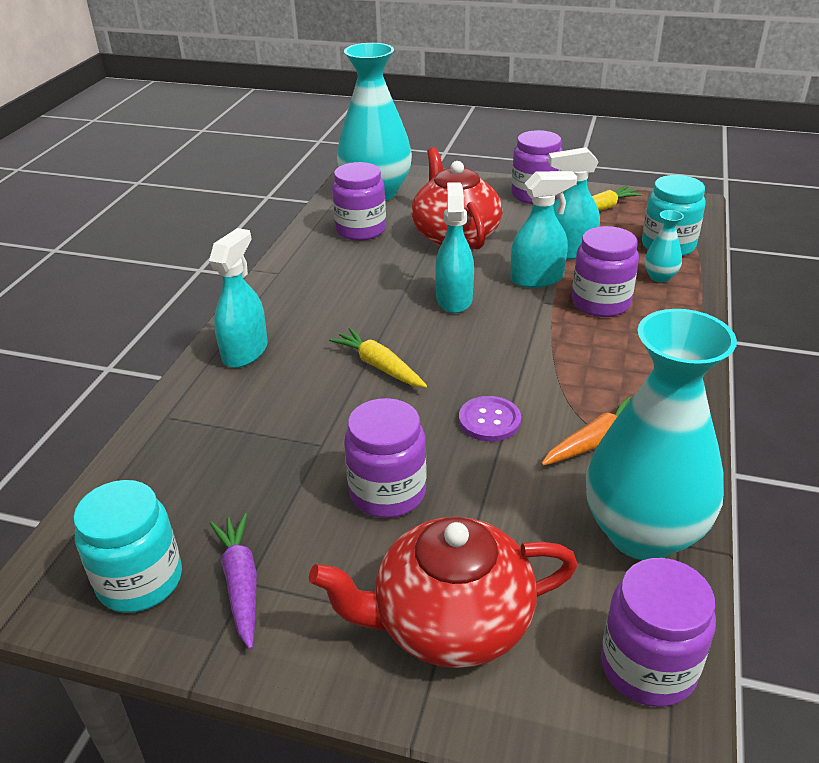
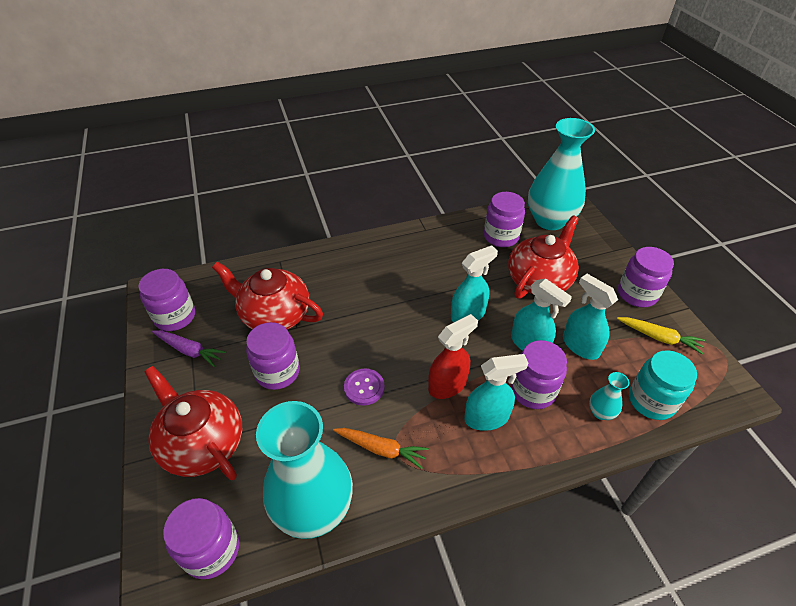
camera: 55 degrees right, 10 degrees up
(140, 581) = (175, 317): turquoise jar -> purple jar
(241, 583) = (189, 350): purple carrot -> purple carrot turned 75 degrees clockwise
(245, 352) = (347, 258): turquoise spray bottle -> turquoise spray bottle (487, 417)
(273, 459) = (274, 315): none -> red teapot
(379, 366) = (376, 315): yellow carrot -> none
(543, 354) = (448, 385): none -> red spray bottle

